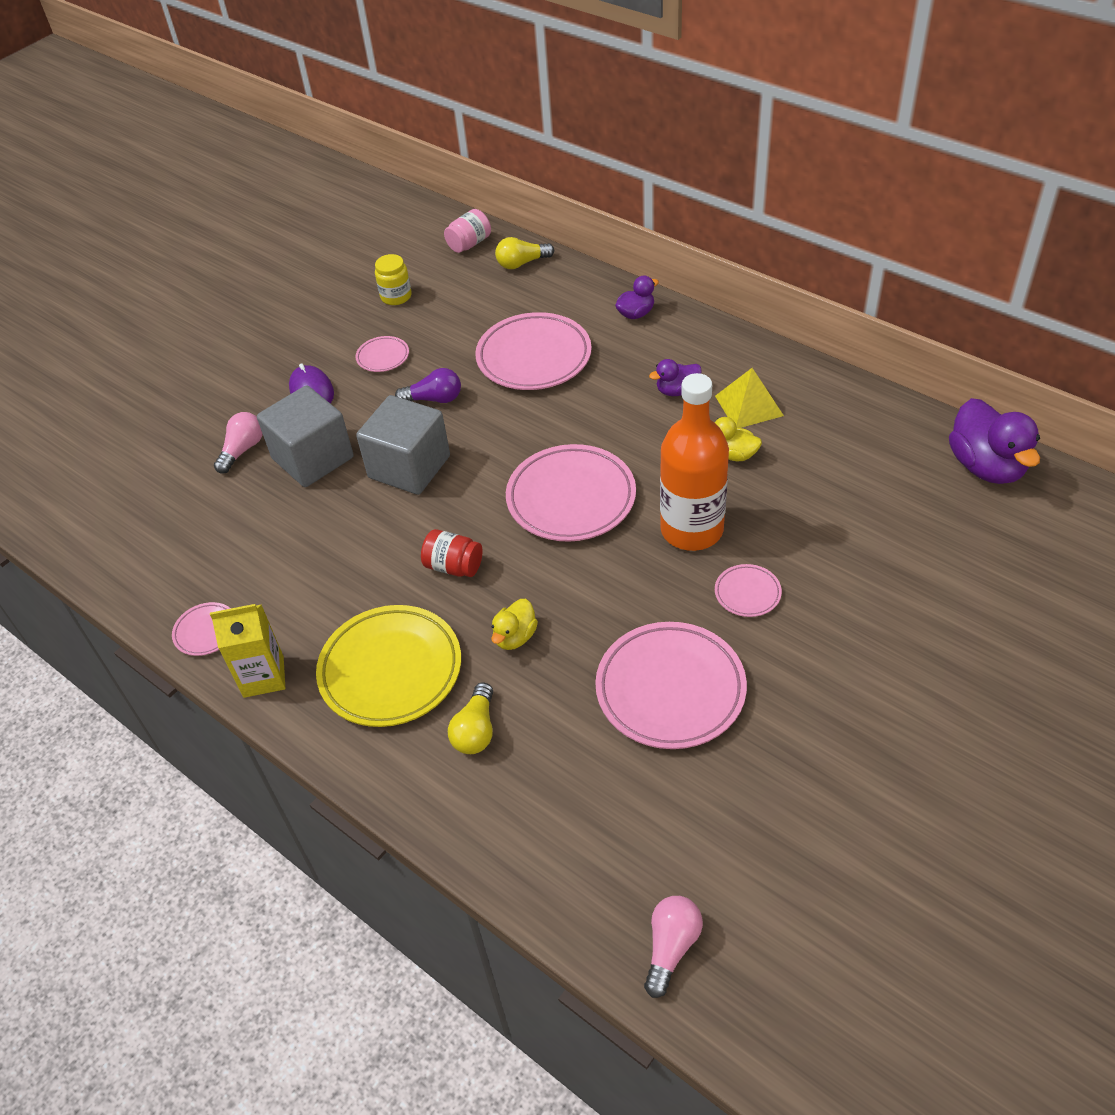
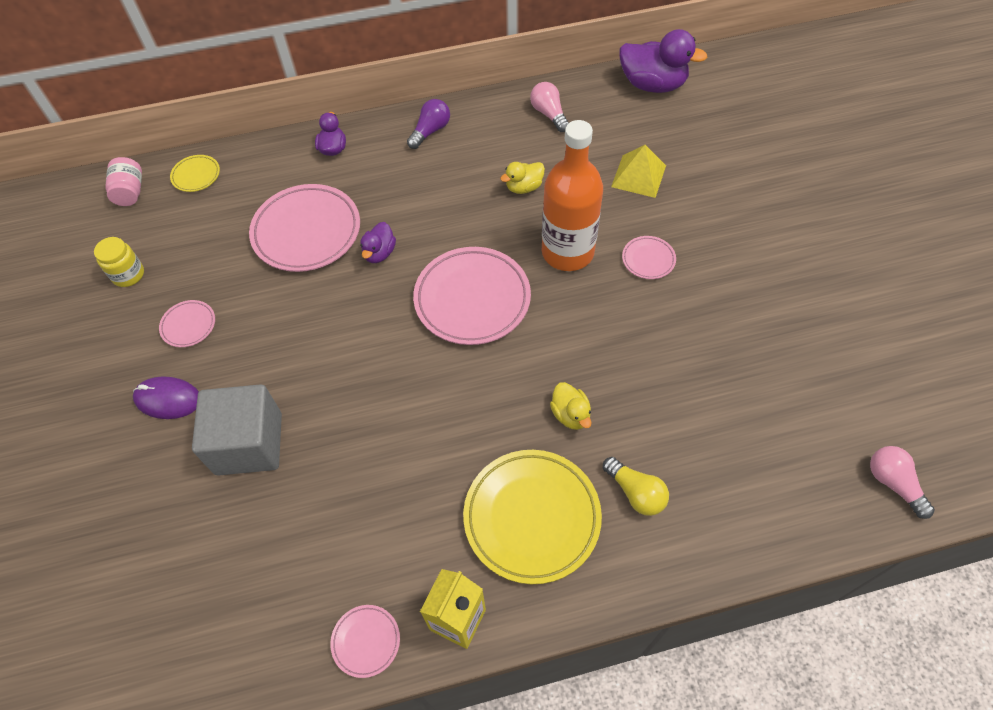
camera: 55 degrees left, 10 degrees up
(243, 450) = (178, 493): pink light bulb -> pink light bulb (549, 114)
(409, 467) = (334, 380): grey cube -> none
(434, 399) = (278, 320): purple light bulb -> purple light bulb (430, 131)
(454, 566) = (467, 412): red jar -> none
(522, 263) = (196, 175): yellow light bulb -> yellow plate
(670, 689) = (692, 352): pink plate -> none
(677, 391) = (434, 177): purple duck -> purple duck (379, 253)
(749, 405) = (488, 151): yellow pyramid -> yellow pyramid (638, 176)

